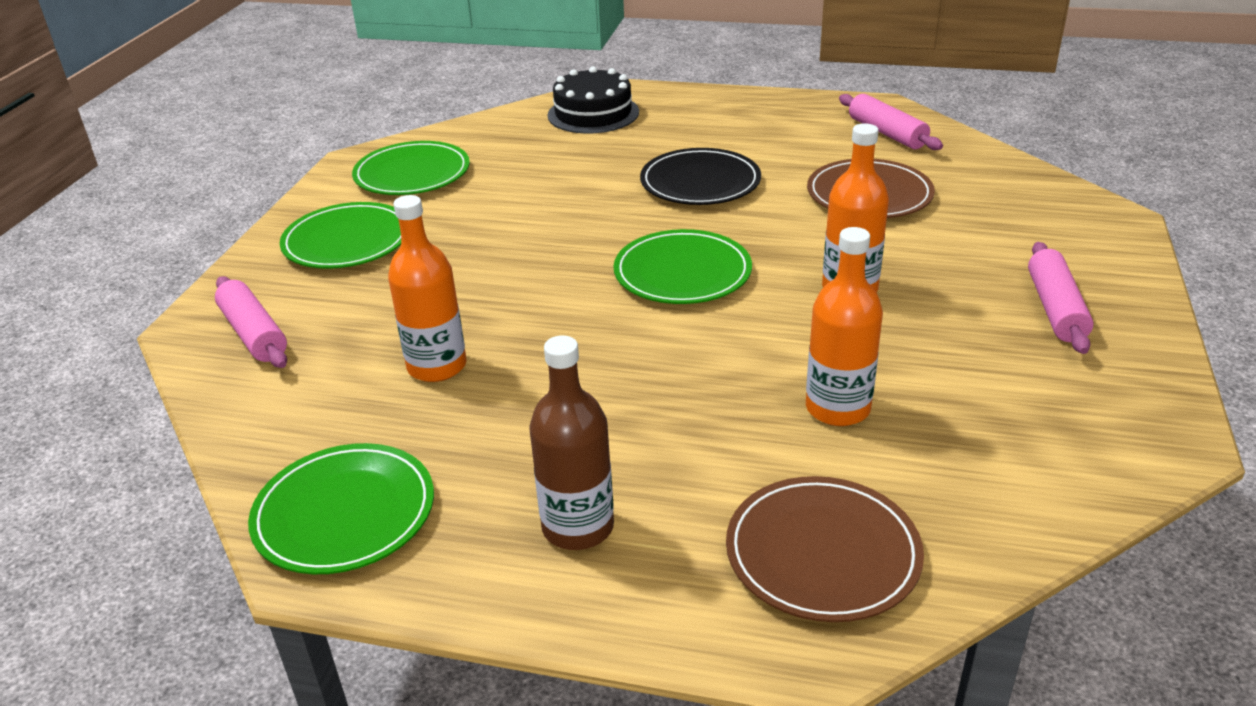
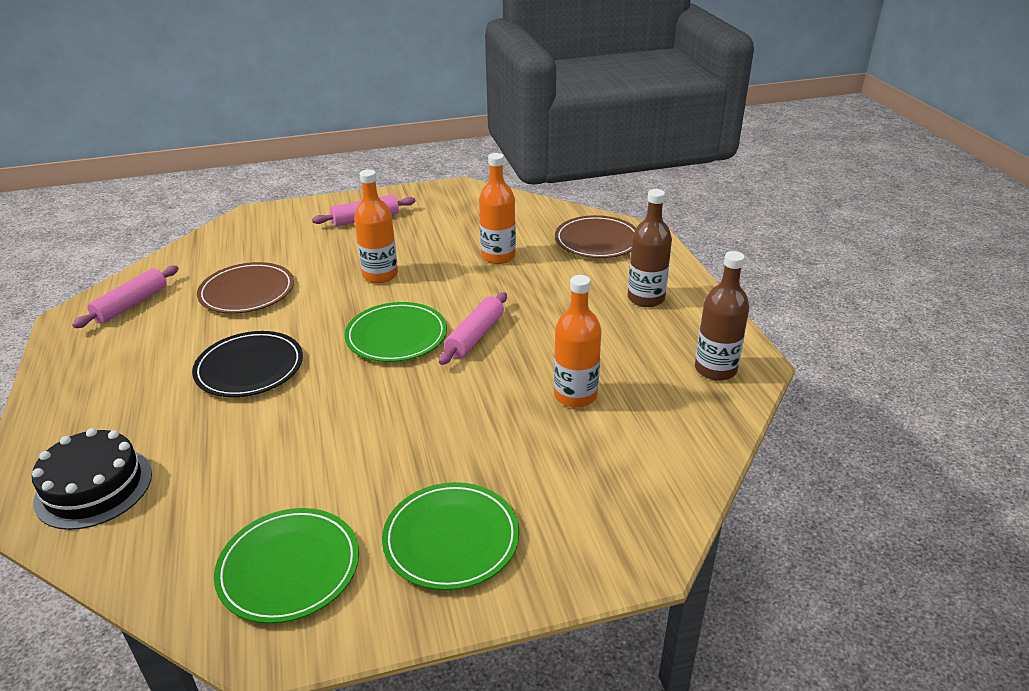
camera: 120 degrees left, 0 degrees up
(254, 333) = (619, 511): pink rolling pin -> pink rolling pin (475, 336)
(344, 513) = (715, 369): green plate -> brown bottle

